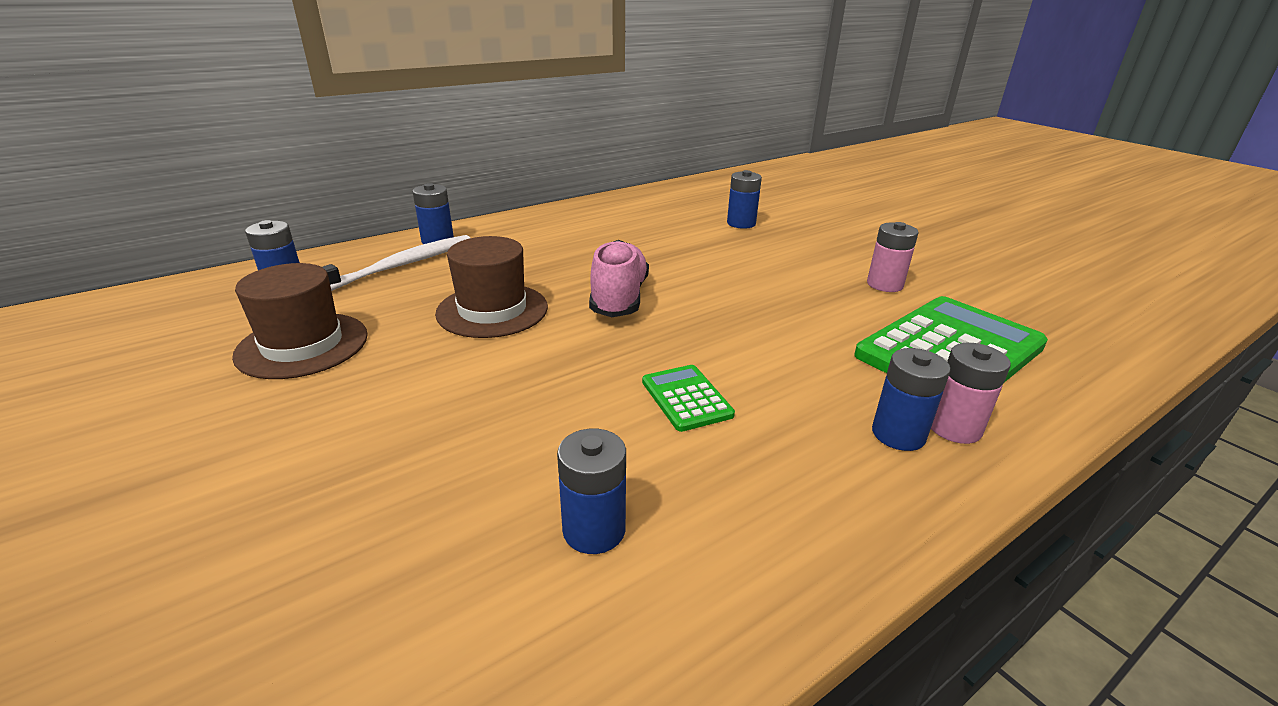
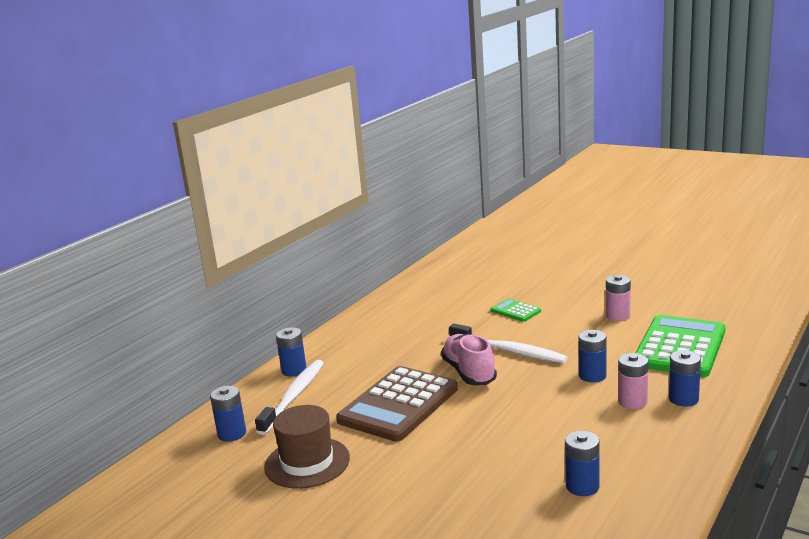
camera: 20 degrees left, 10 degrees down
(492, 310) = (398, 404): brown hat -> brown calculator
(686, 398) = (567, 416): green calculator -> green calculator (515, 311)
(697, 287) = (509, 351): none -> white toothbrush
(741, 223) = (492, 296): blue battery -> blue battery (592, 376)
(954, 428) = (706, 387): pink battery -> pink battery (632, 401)

